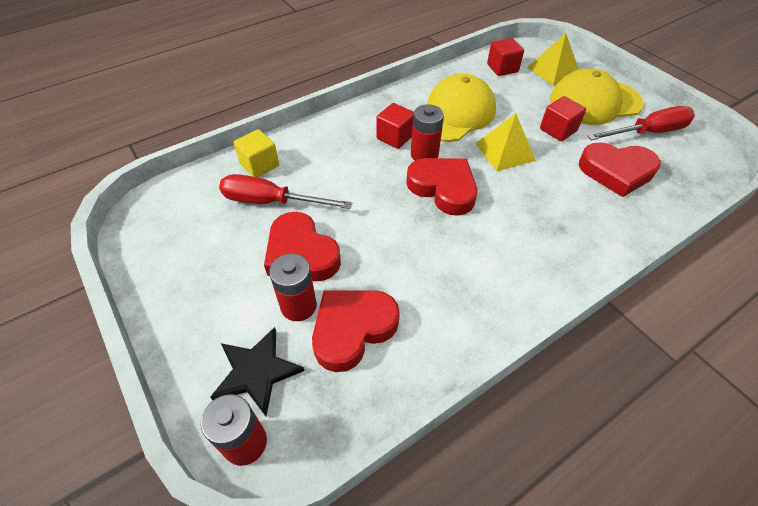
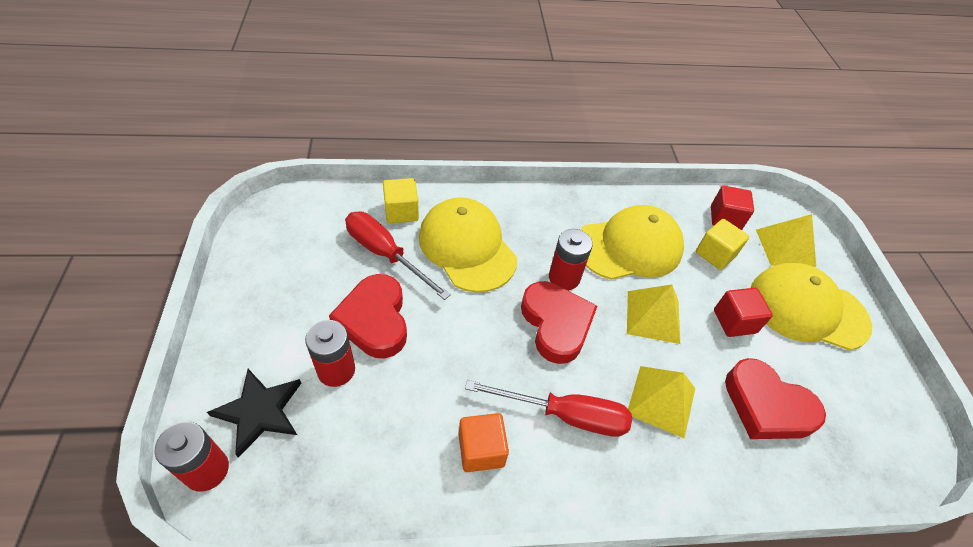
camera: 25 degrees right, 0 degrees up
(334, 167) = (467, 247): none -> yellow cap
(352, 329) = (365, 421): red heart -> none
(395, 137) = (548, 244): red cube -> none
(457, 300) = (481, 450): none -> orange cube
(513, 93) = (715, 254): none -> yellow cube
(552, 202) = (661, 401): none -> yellow pyramid
(648, 133) = (846, 379): red screwdriver -> red screwdriver (565, 415)

